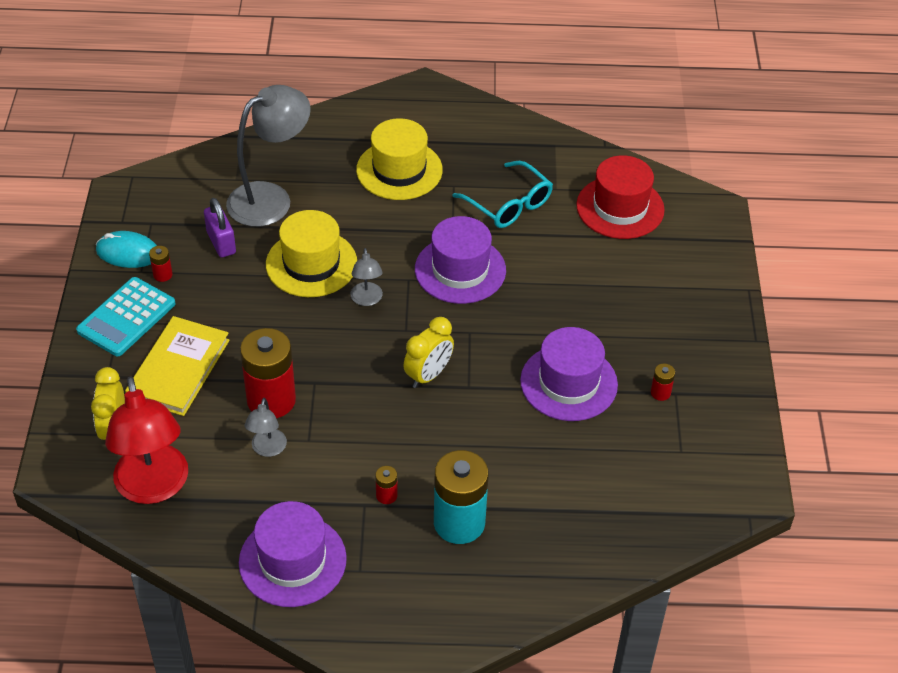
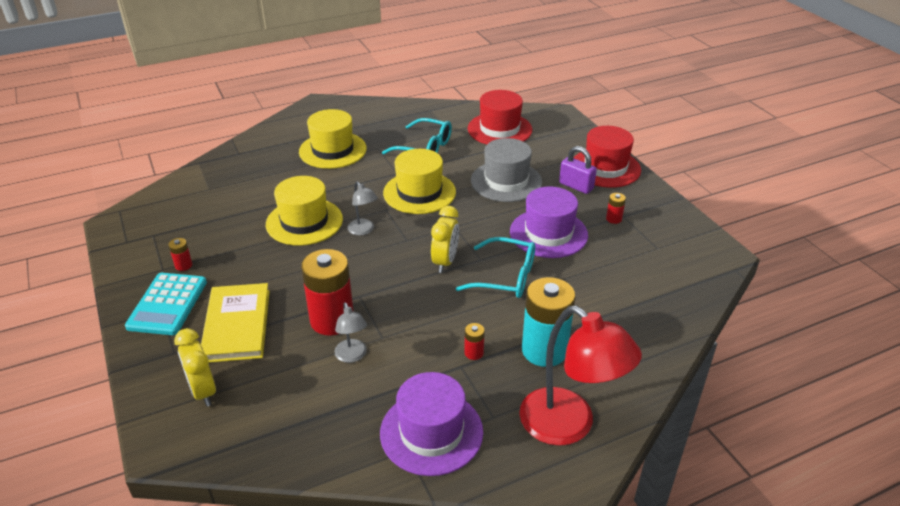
camera: 25 degrees left, 10 degrees down
(128, 253) = (143, 260): turquoise mouse -> none
(154, 487) = (268, 423): red lamp -> red lamp (568, 426)
(221, 243) = (222, 230): purple padlock -> purple padlock (576, 186)
(271, 198) = (245, 192): grey lamp -> none
(460, 270) = (419, 192): purple hat -> yellow hat
(480, 420) = (505, 277): none -> turquoise glasses
(571, 291) = (506, 181): none -> grey hat
(709, 316) = (605, 168): none -> red hat

